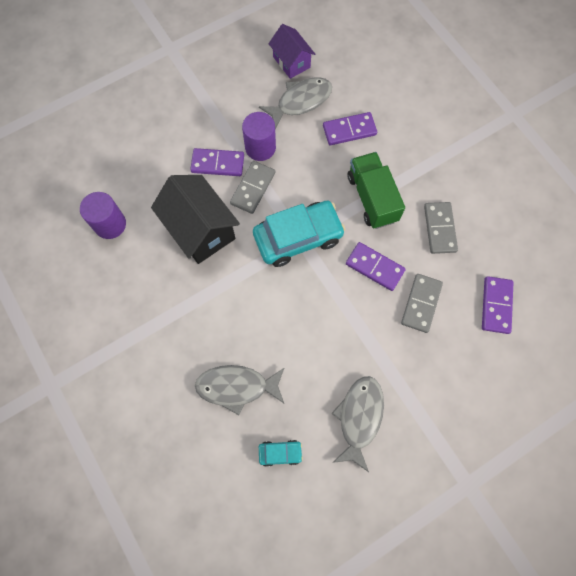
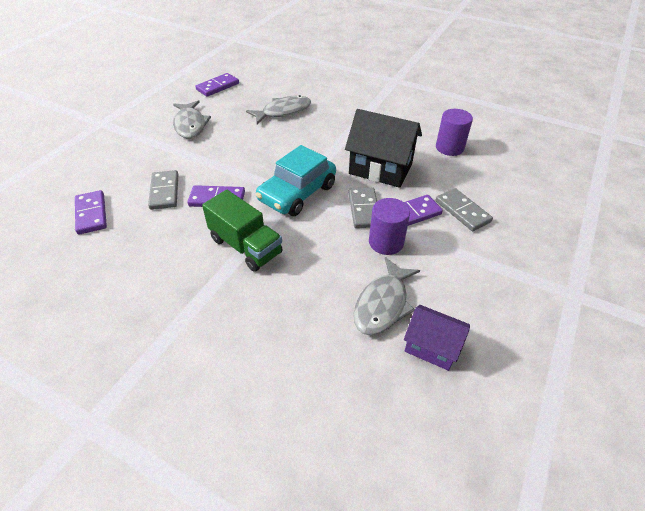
camera: 150 degrees right, 25 degrees down
(280, 453) = (235, 99): turquoise car -> none
(349, 130) = (306, 298): purple domino -> purple domino (217, 86)
(440, 229) = (163, 249): grey domino -> grey domino (462, 211)

